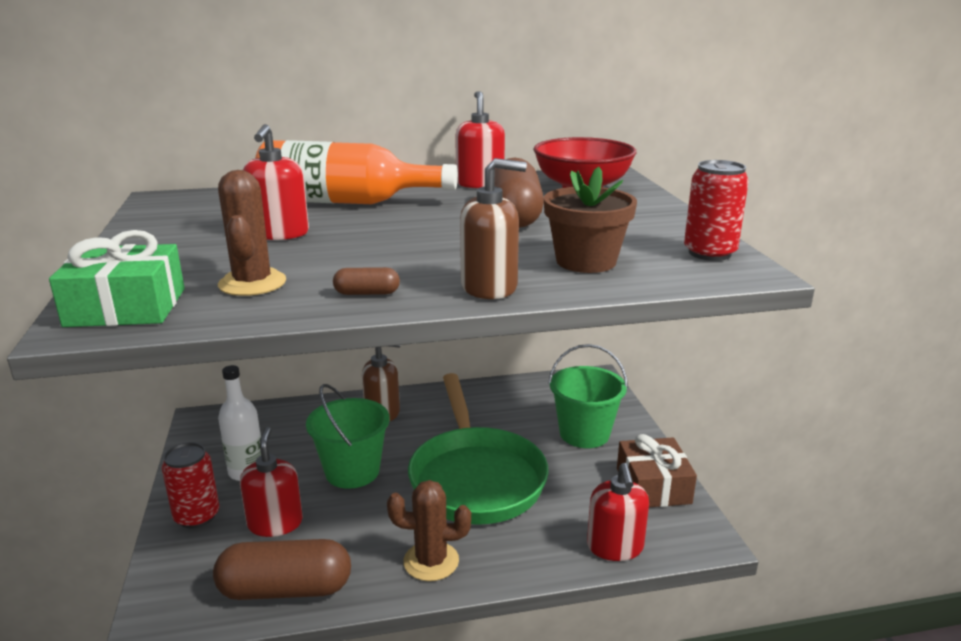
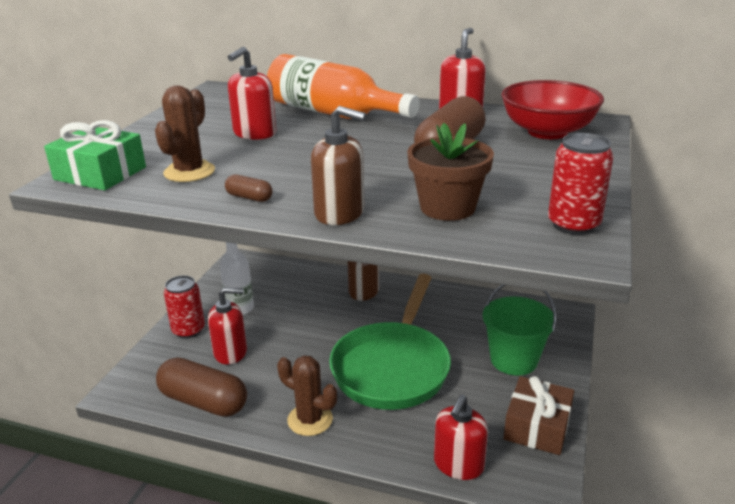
camera: 30 degrees right, 5 degrees up
(275, 523) = (230, 352): red soap dispenser -> red soap dispenser turned 60 degrees clockwise
(352, 471) = (308, 331): green bucket -> none

